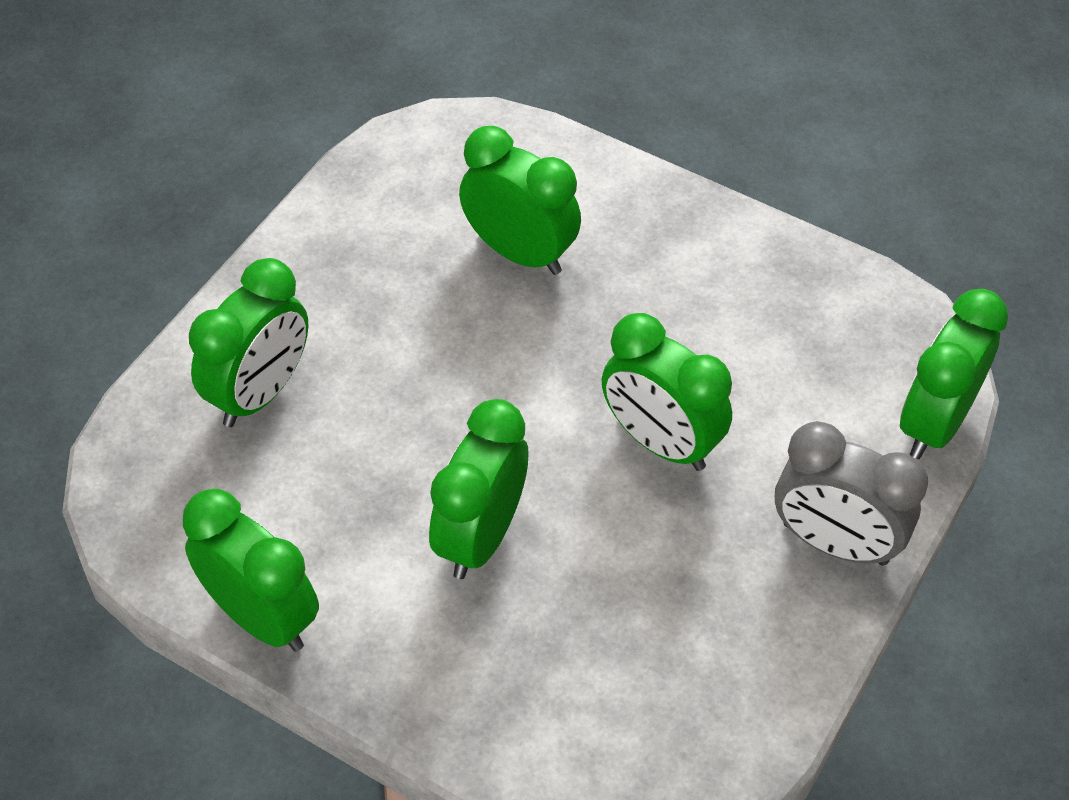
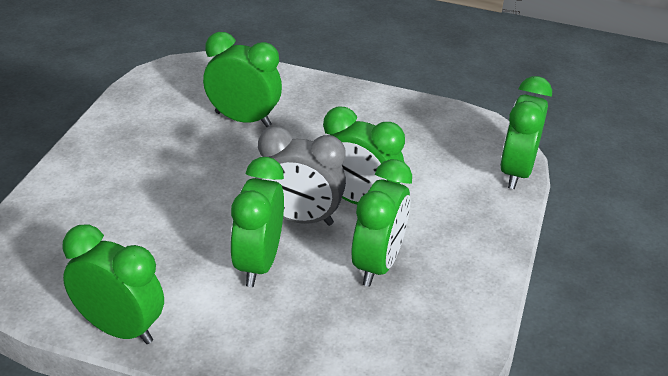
camera: 15 degrees left, 15 degrees down
(259, 393) = (92, 207): green clock -> green clock (377, 264)
(835, 543) = (480, 237): grey clock -> grey clock (299, 218)

